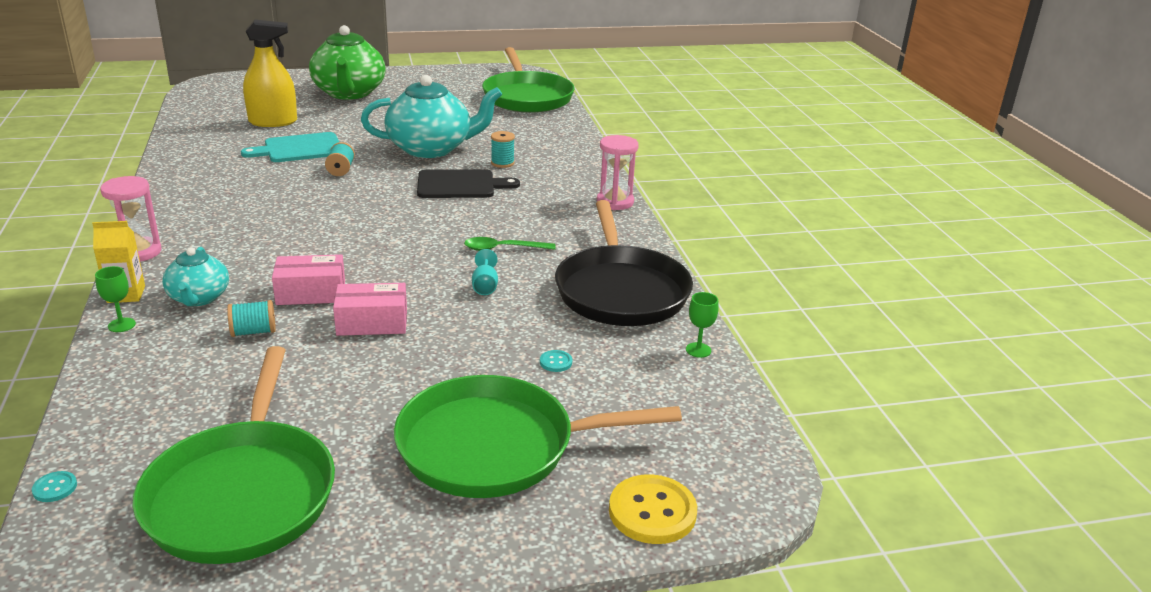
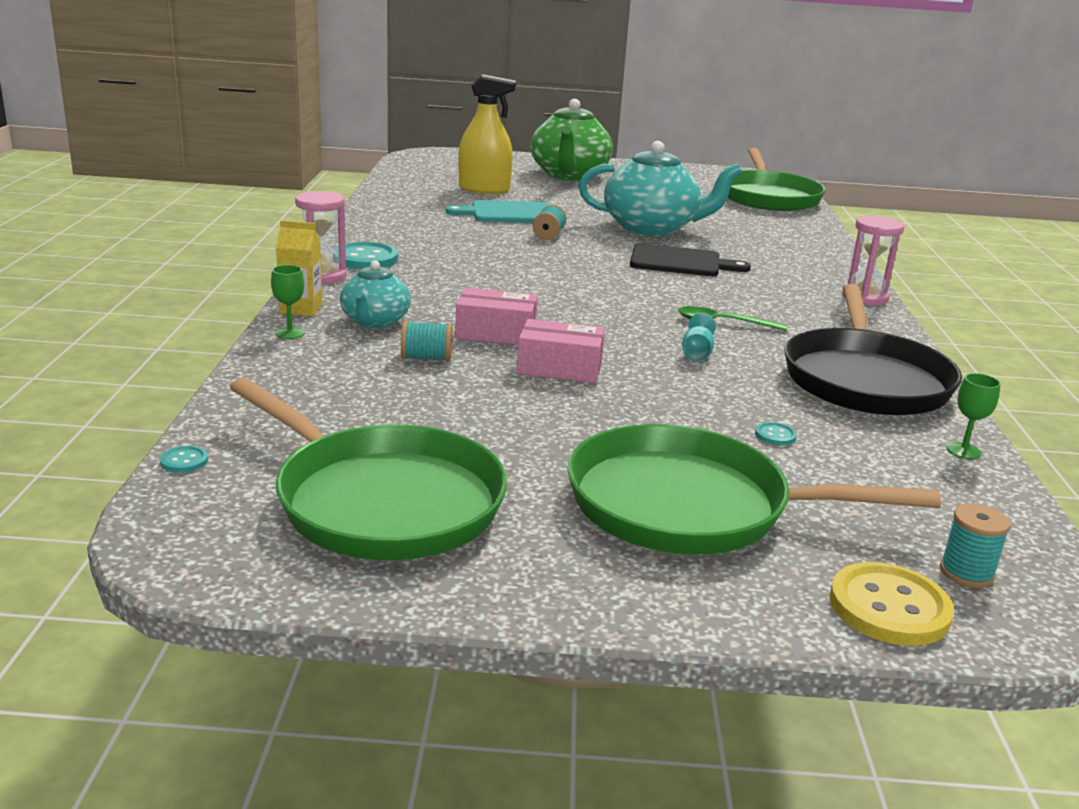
camera: 15 degrees right, 5 degrees down
(175, 224) = (365, 259): none -> turquoise button
(243, 494) = (382, 501): green pan -> green pan turned 60 degrees counterclockwise
(502, 163) = (732, 249): turquoise spool -> turquoise spool (966, 573)

